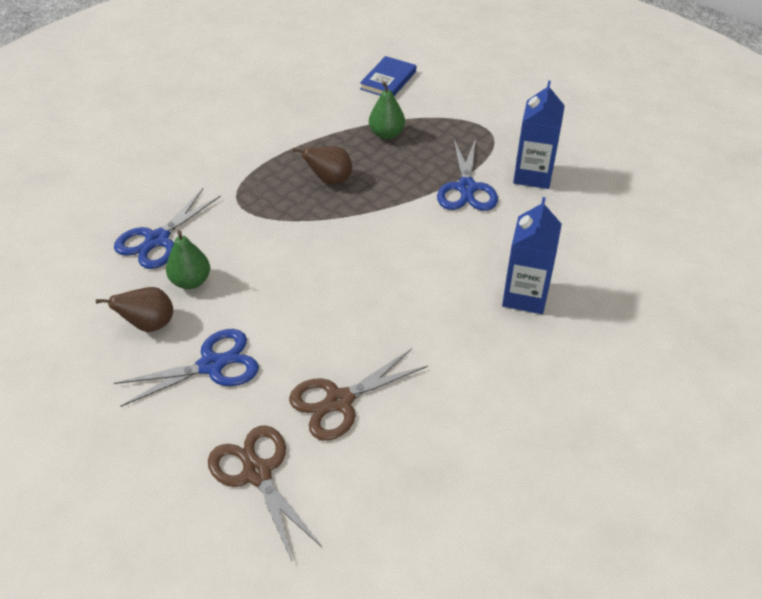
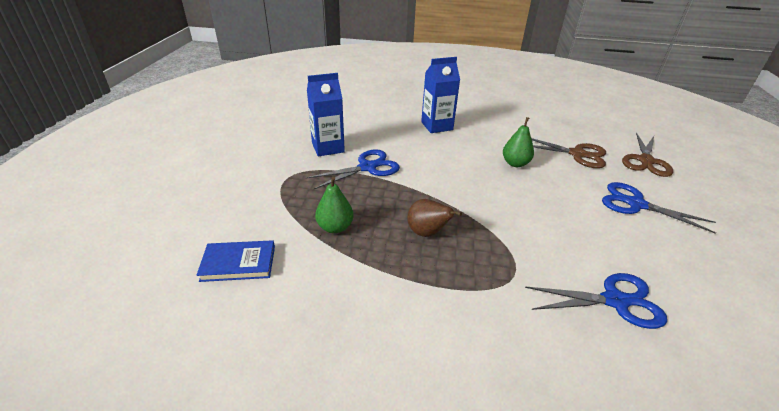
camera: 125 degrees left, 10 degrees down
(149, 324) = (666, 249): brown pear -> none
(191, 281) = (611, 251): green pear -> green pear (515, 163)

